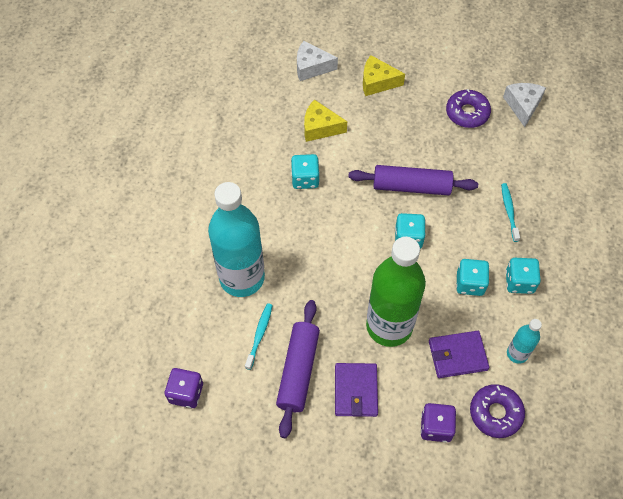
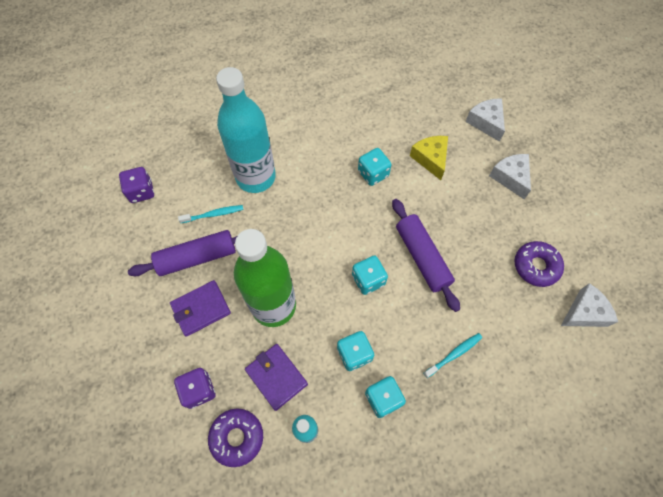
camera: 60 degrees right, 5 degrees up
(377, 82) = (510, 177): yellow cheese -> white cheese

